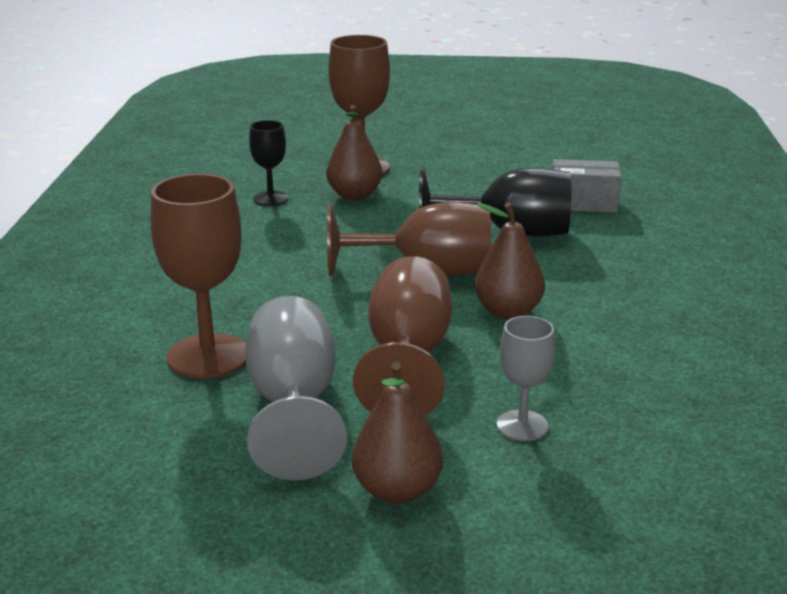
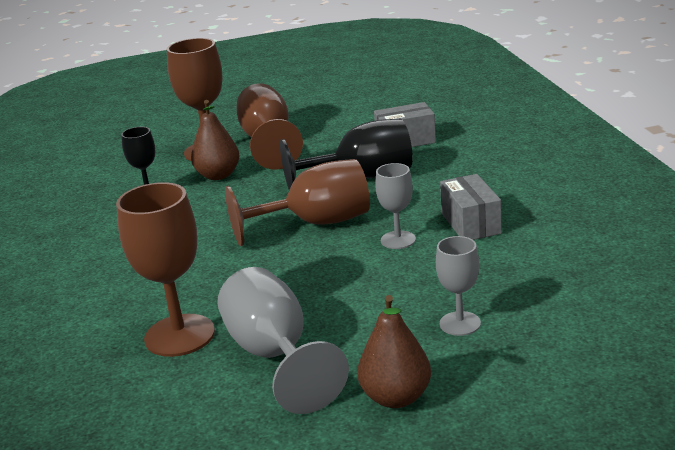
camera: 15 degrees left, 0 degrees up
(408, 357) = (342, 295): brown goblet -> brown goblet (268, 142)
(508, 312) = (398, 240): brown pear -> grey goblet
(604, 313) = (471, 223): none -> grey box

